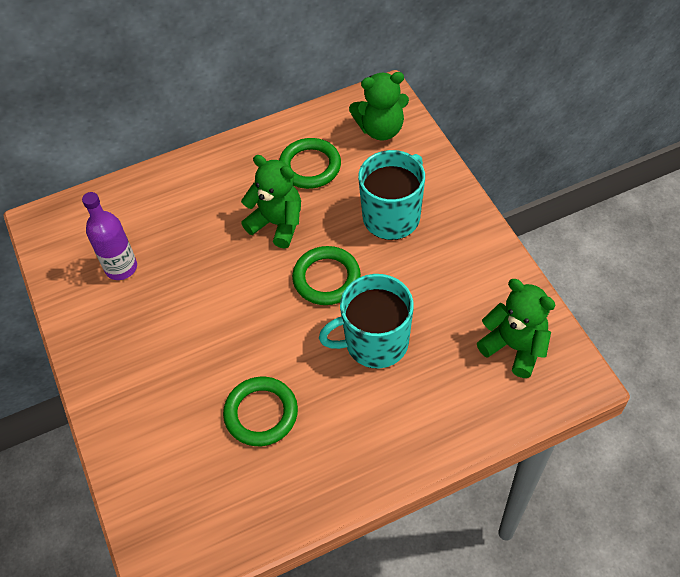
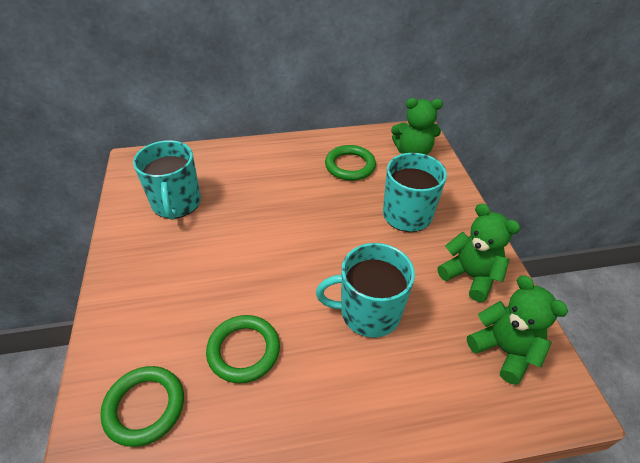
camera: 10 degrees right, 10 degrees down
(121, 268) = (176, 203): purple bottle -> turquoise mug
(277, 224) = (311, 199): green teddy bear -> green teddy bear (470, 276)
(326, 278) = (339, 248): green ring -> green ring (145, 407)

